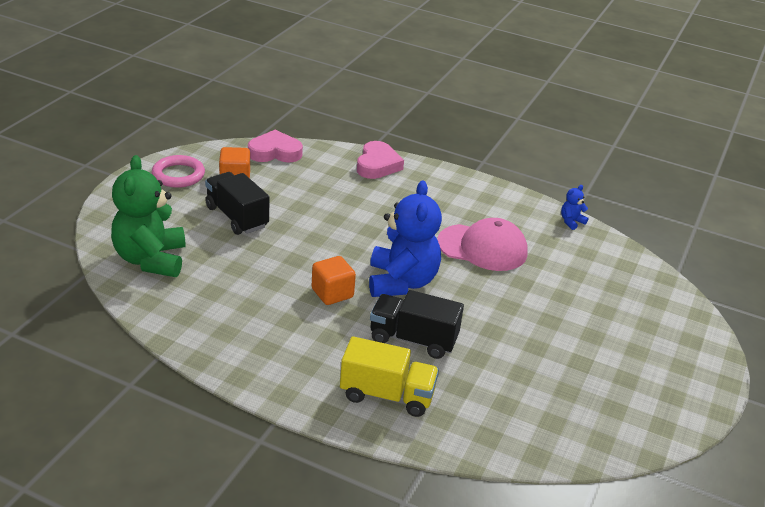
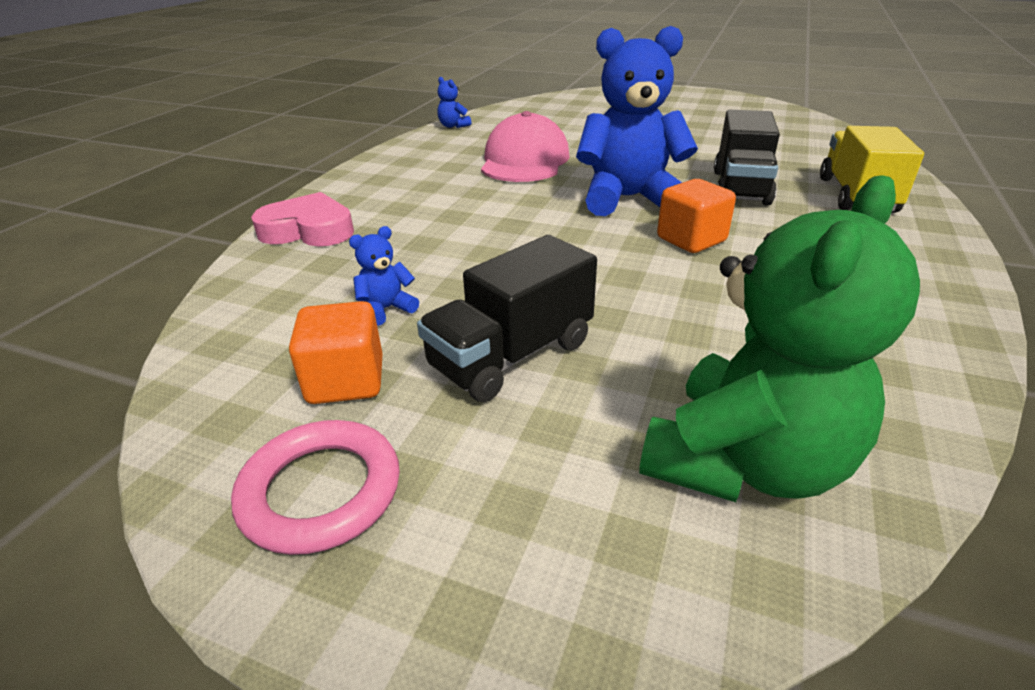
camera: 90 degrees left, 0 degrees up
(151, 260) = (745, 462): green teddy bear -> green teddy bear turned 45 degrees counterclockwise
(275, 152) = (232, 338): pink heart -> none
(285, 188) = (386, 309): none -> blue teddy bear

